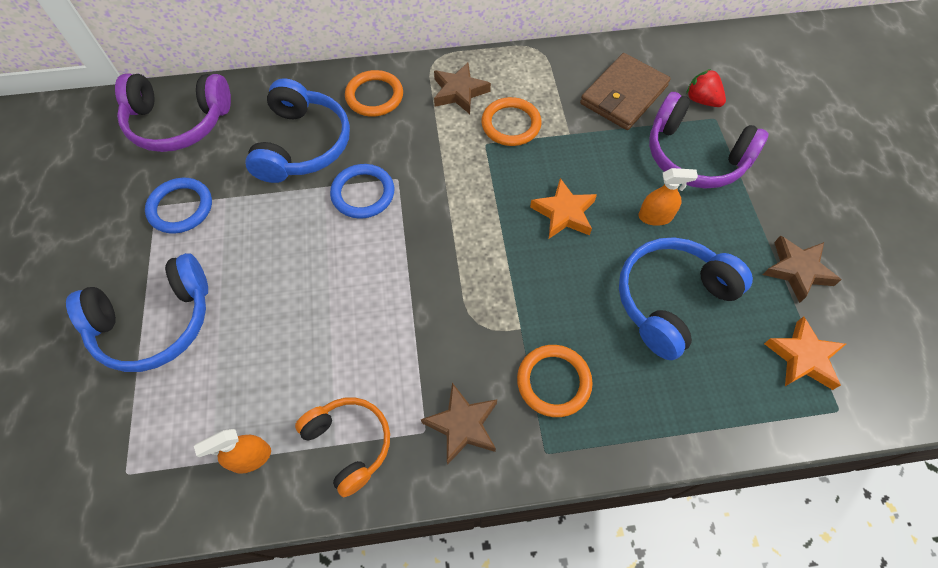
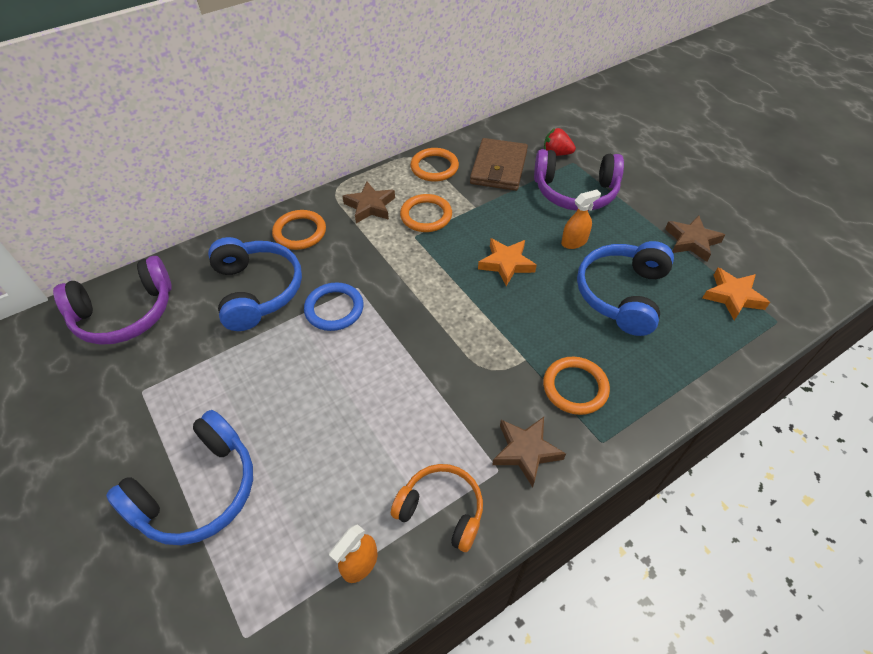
camera: 25 degrees left, 10 degrees down
(181, 208) = (168, 383): blue ring -> none
(552, 70) = (434, 167): none -> orange ring

